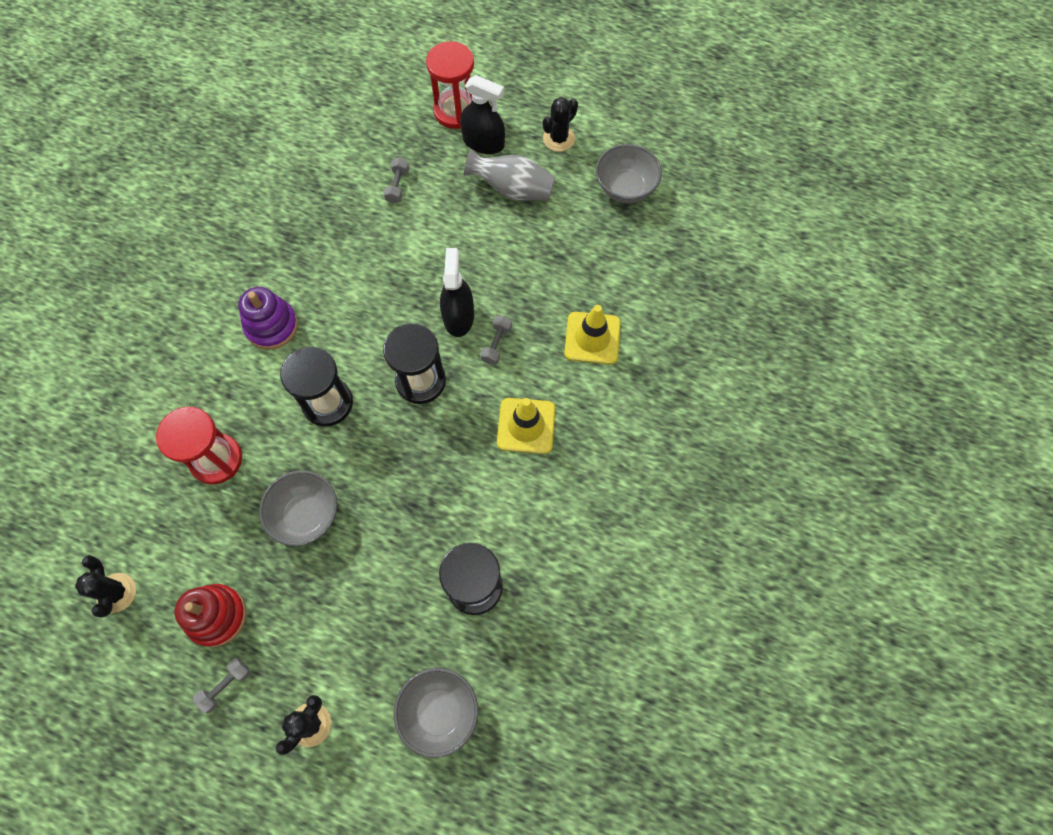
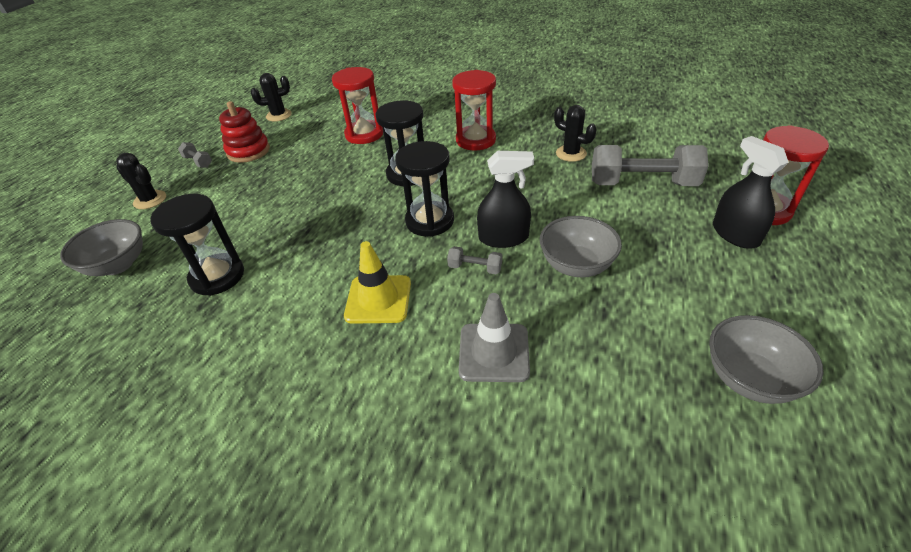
camera: 90 degrees right, 25 degrees down
(271, 326) = (476, 140): purple stacking toy -> red hourglass
(306, 515) = (312, 177): grey bowl -> grey bowl (576, 265)
(397, 186) = (642, 183): grey dumbbell -> grey dumbbell, size x2.28
(483, 142) = (735, 234): black spray bottle -> black spray bottle turned 135 degrees clockwise
(513, 189) = (682, 263): grey vase -> none
(559, 139) = (787, 299): black cactus -> black cactus (571, 153)
(592, 338) = (494, 352): yellow traffic cone -> grey traffic cone

